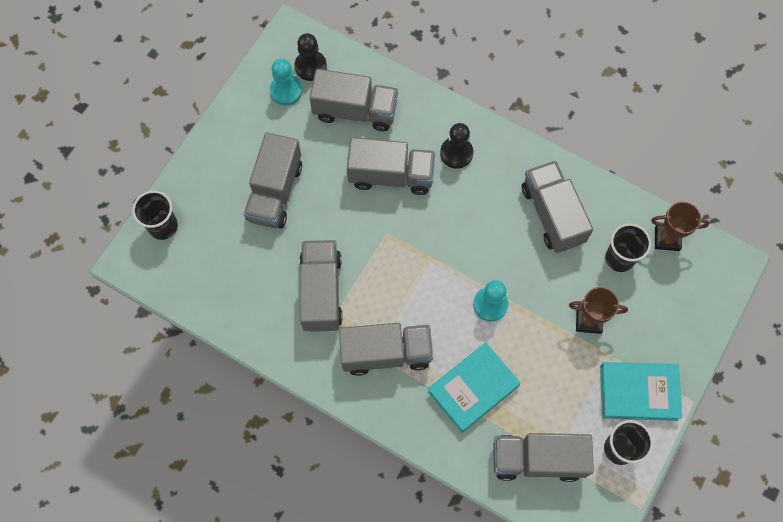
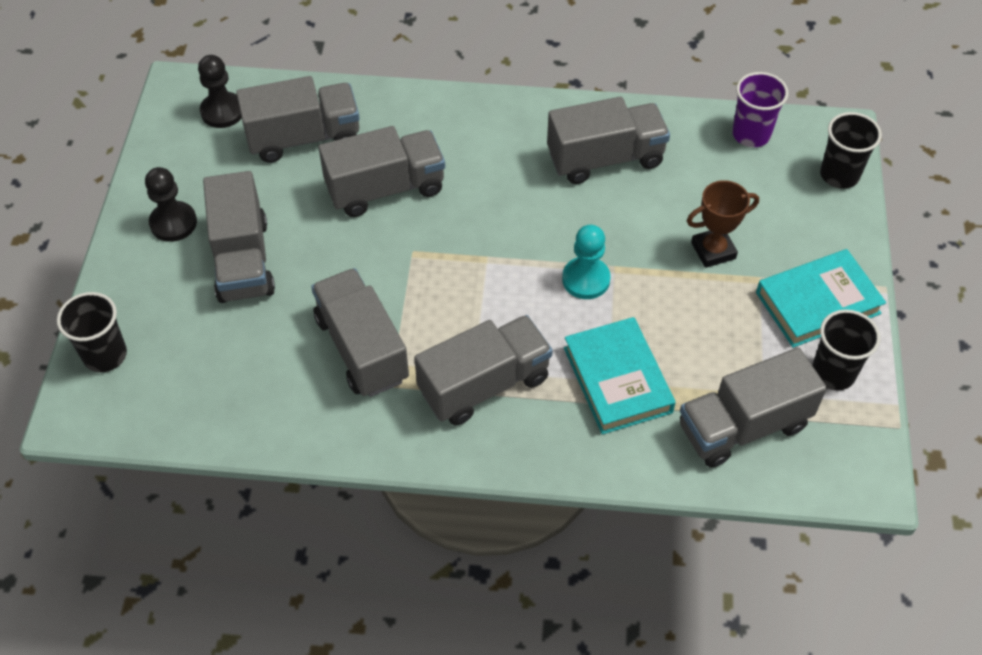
camera: 25 degrees left, 15 degrees down
(286, 91) = (203, 147): turquoise pawn -> none
(456, 153) = (454, 137): black pawn -> black pawn (173, 223)
(473, 388) = (617, 380): turquoise book -> turquoise book turned 45 degrees counterclockwise
(552, 214) = (605, 158): grey truck -> grey truck turned 120 degrees clockwise
(619, 258) = (710, 173): black cup -> black cup (839, 175)
(667, 238) = (751, 134): brown trophy -> purple cup

